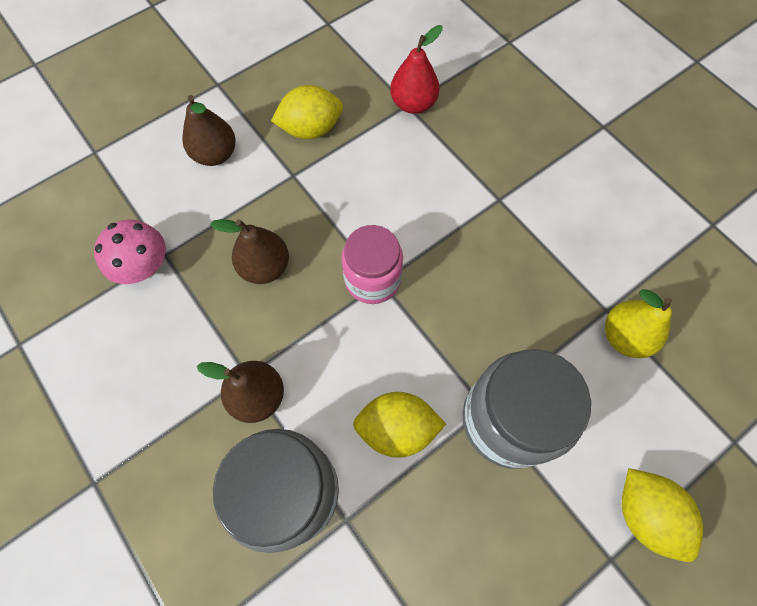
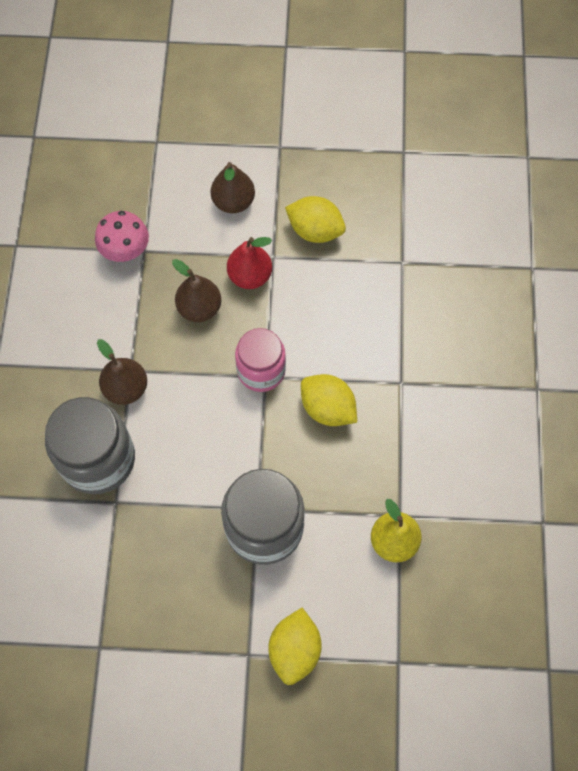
camera: 40 degrees right, 0 degrees up
(397, 428) = (191, 475): yellow lemon -> yellow lemon (327, 408)
(413, 104) = (407, 265): red pear -> red pear (250, 276)

